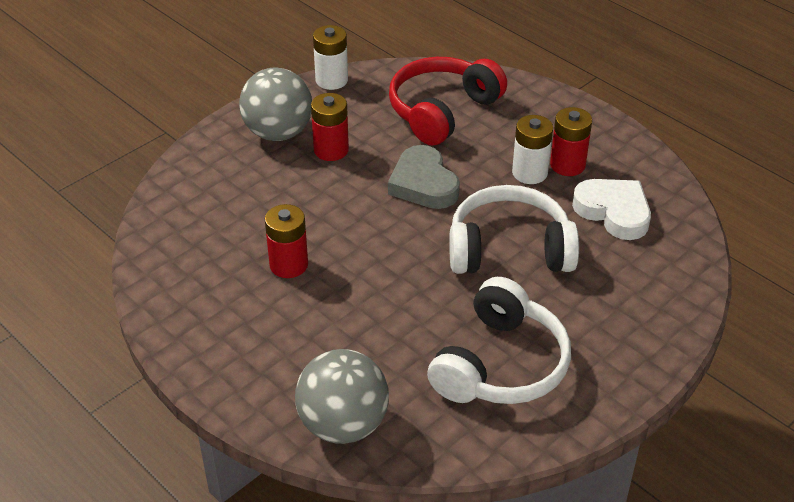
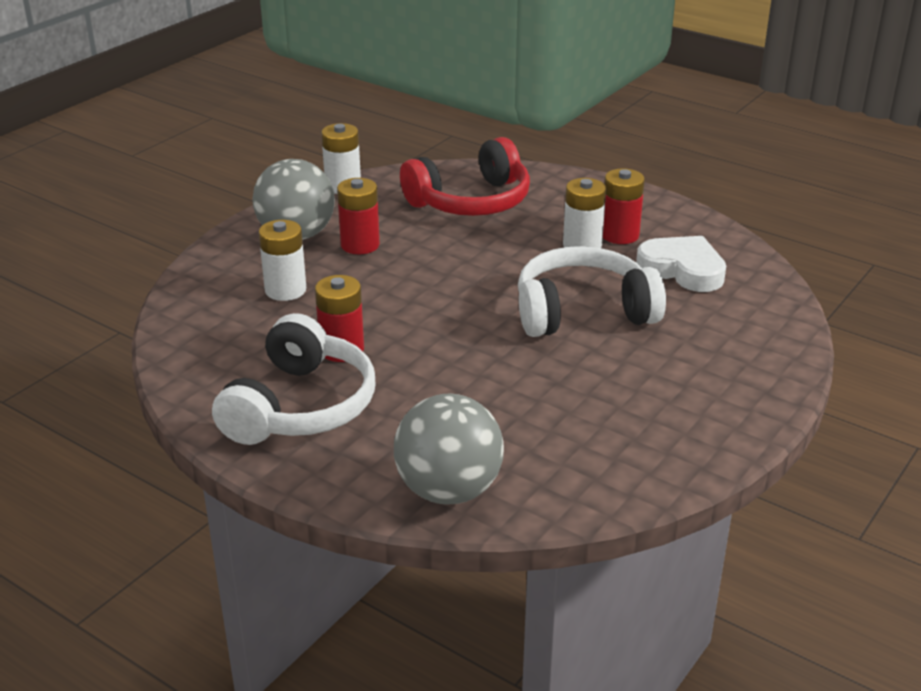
camera: 10 degrees left, 10 degrees down
(255, 193) = (285, 290): none -> white battery
(423, 184) = (471, 264): grey heart -> none
(442, 111) = (471, 202): red headphones -> red headphones turned 150 degrees counterclockwise
(501, 365) = (609, 415): white headphones -> white headphones (300, 406)

